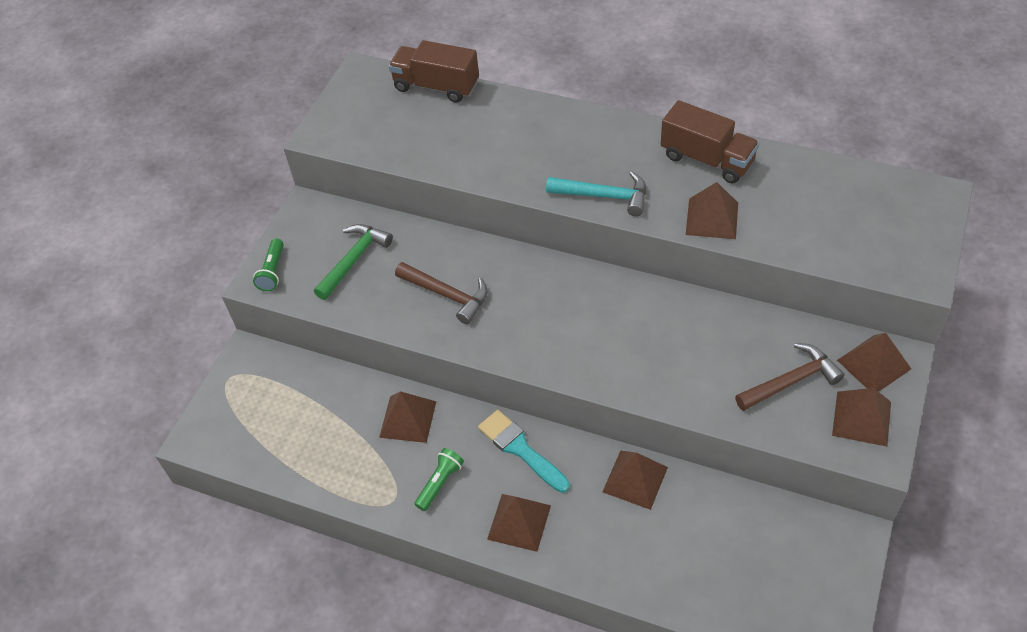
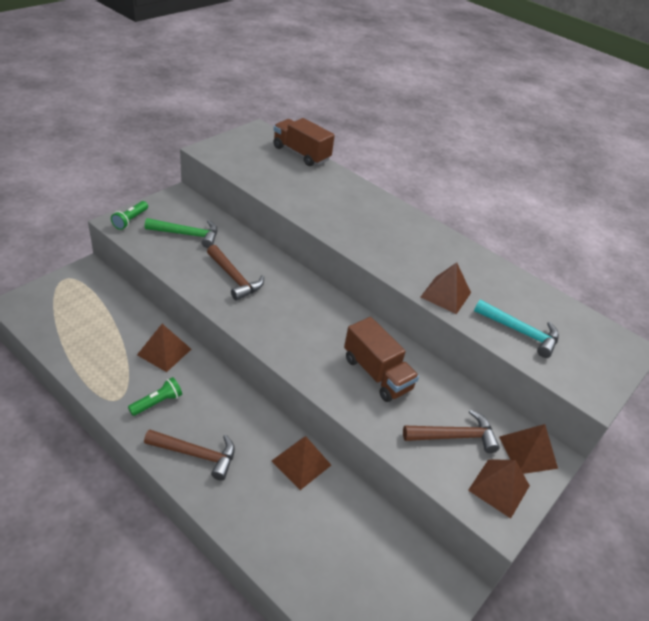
camera: 10 degrees right, 10 degrees down
(353, 260) = (187, 234): green hammer -> green hammer turned 45 degrees clockwise
(519, 522) = (196, 454): brown pyramid -> brown hammer
(521, 449) = (230, 405): turquoise brush -> none
(604, 196) = (374, 252): turquoise hammer -> turquoise hammer (520, 332)
(707, 159) = (462, 259): brown truck -> brown truck (377, 373)

